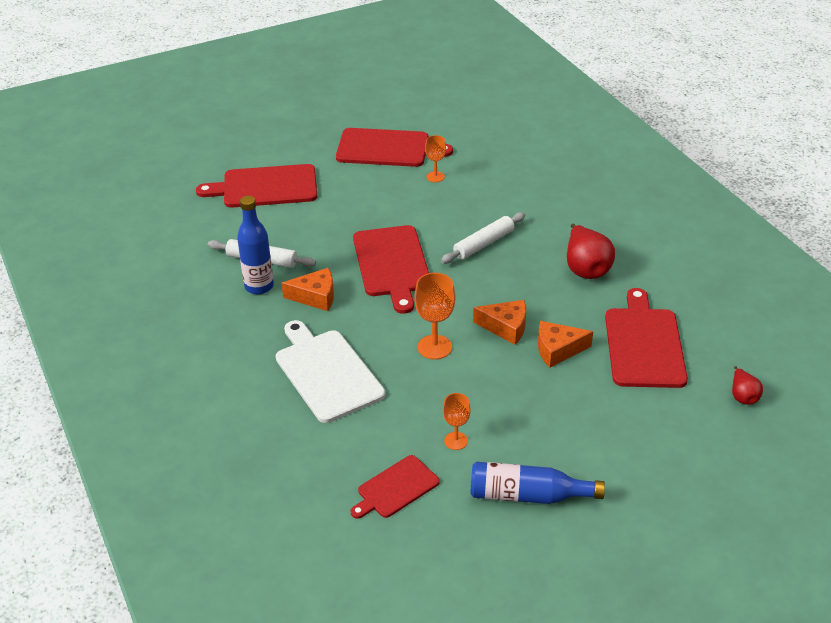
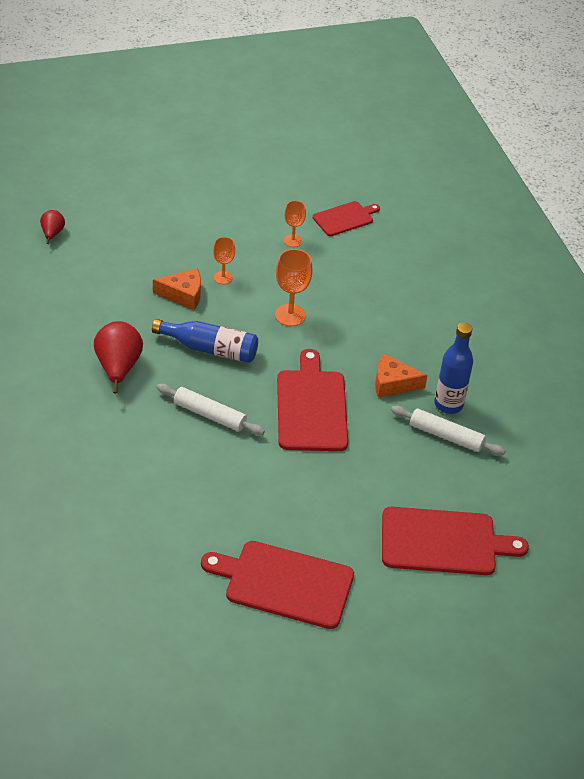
camera: 175 degrees left, 5 degrees up
(326, 373) = (388, 309): white cutting board -> none
(435, 177) = (235, 521): orange goblet -> orange goblet (223, 278)
(484, 244) = (209, 415): white rolling pin -> white rolling pin turned 60 degrees clockwise
(506, 327) = (220, 322): orange cheese -> none
(528, 495) = (251, 199): blue bottle -> blue bottle (210, 349)
(643, 344) = (106, 287): red cutting board -> none

